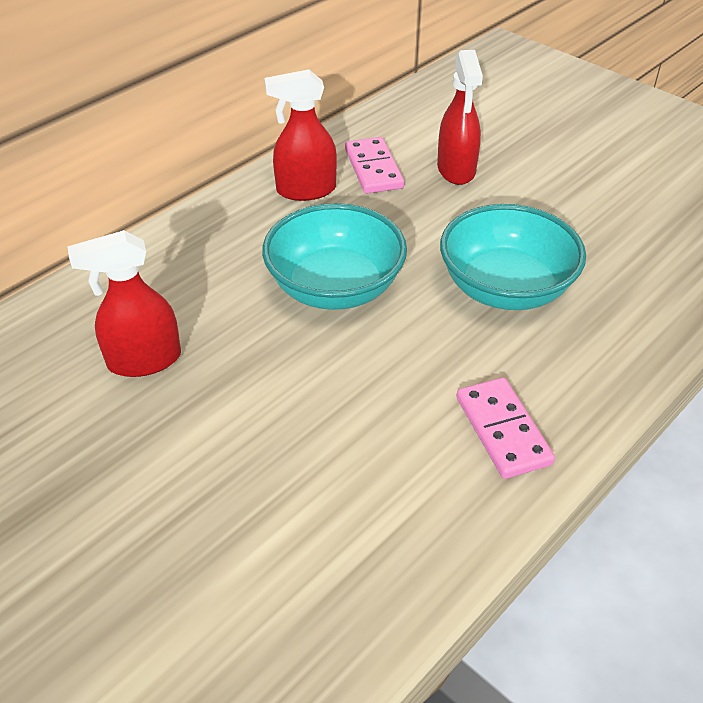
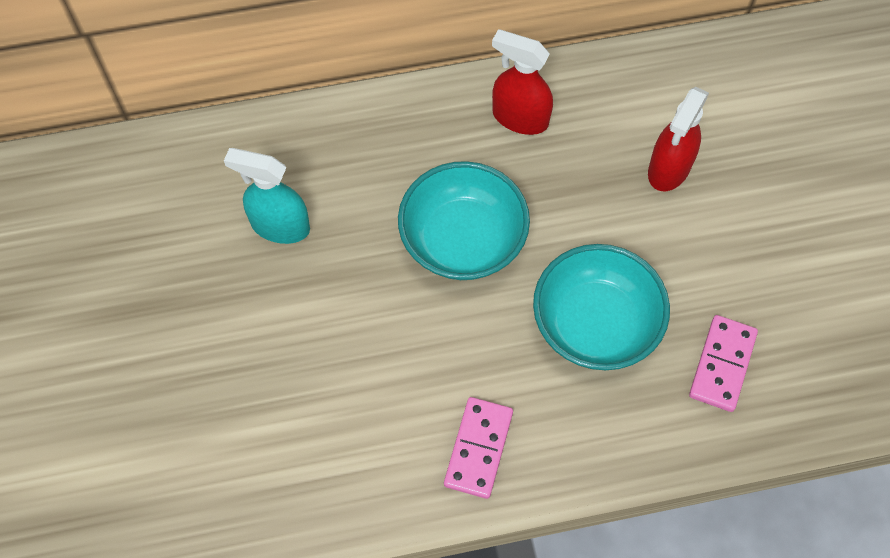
camera: 35 degrees right, 20 degrees up
(144, 360) = (279, 226): red spray bottle -> turquoise spray bottle
(373, 169) = (597, 125): pink domino -> pink domino (722, 365)

